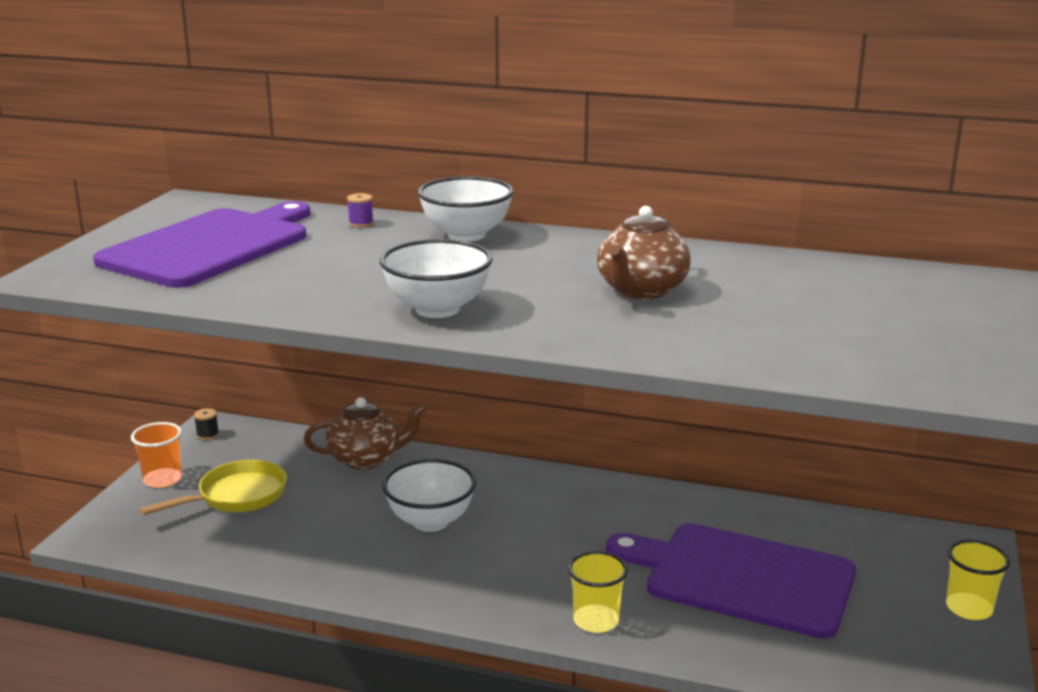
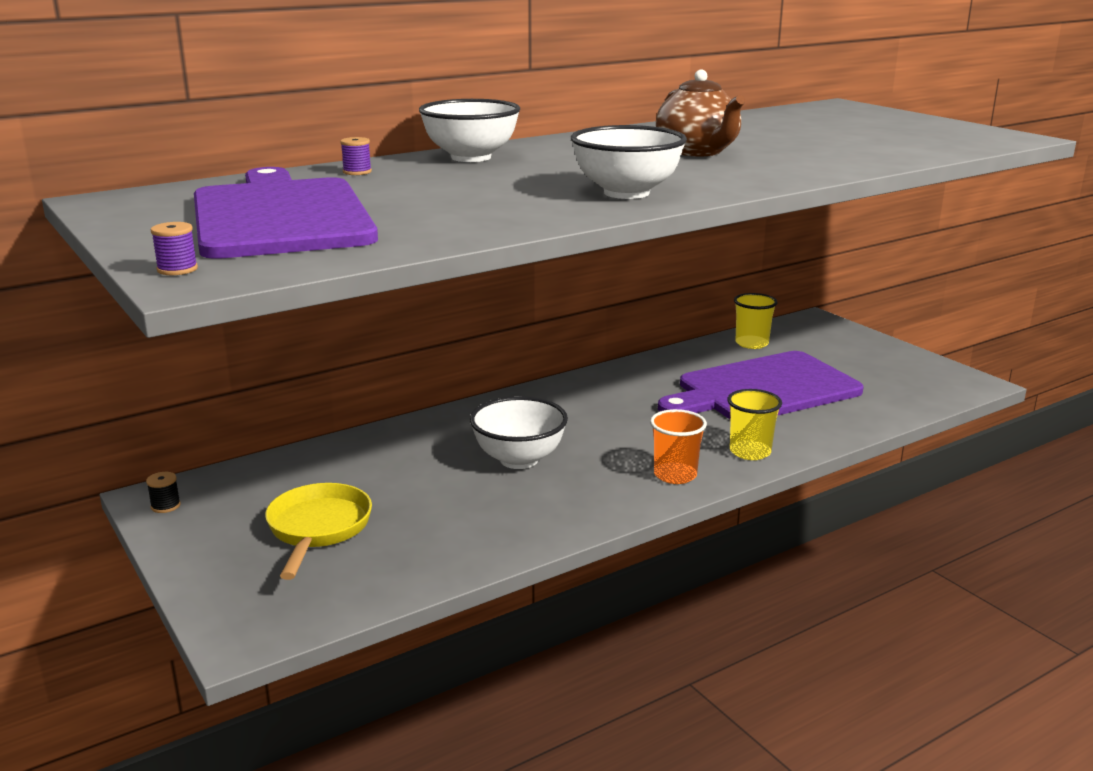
camera: 50 degrees left, 0 degrees up
(62, 266) = (177, 269): none -> purple spool
(162, 479) = (207, 558): orange cup -> orange cup (675, 475)
(366, 459) = (368, 449): brown teapot -> none
(969, 608) = (878, 348): yellow cup -> yellow cup (752, 343)

